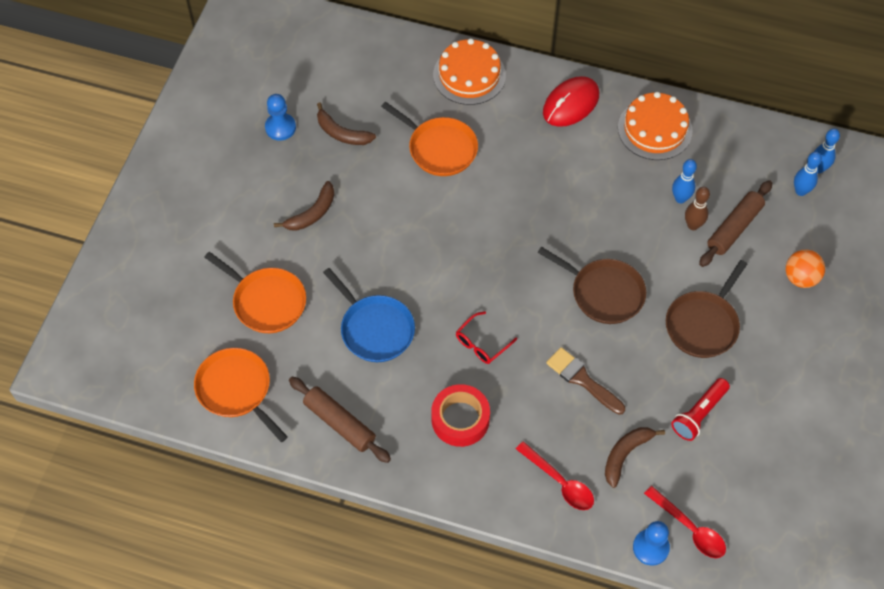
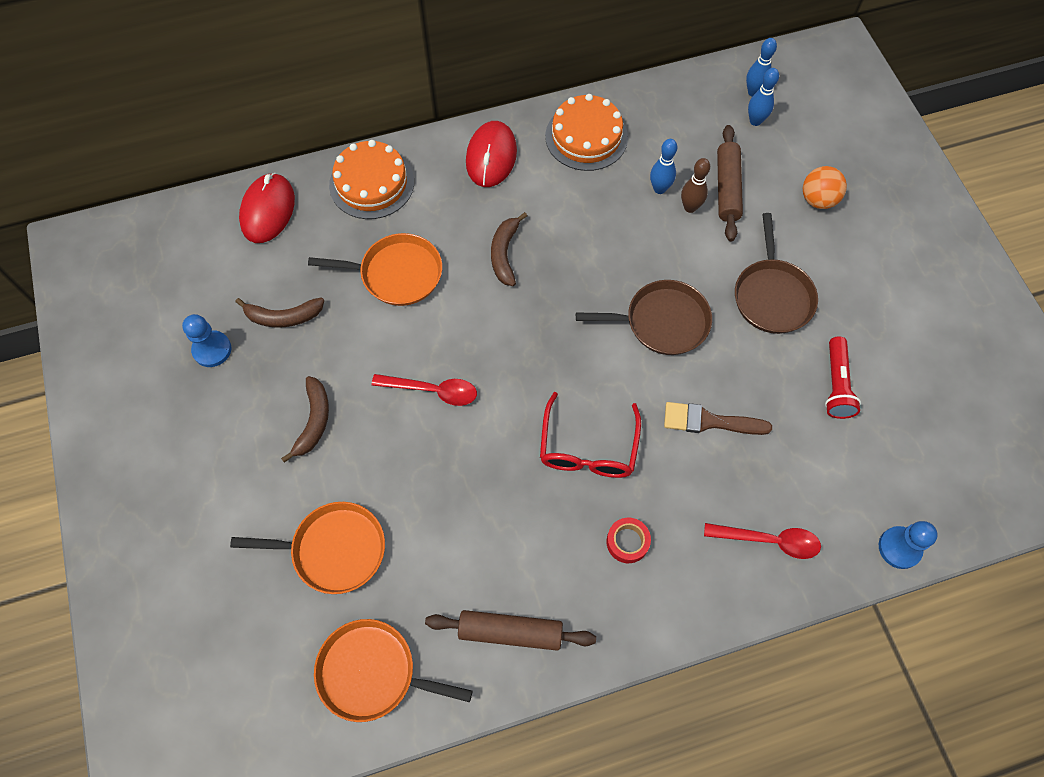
camera: 35 degrees left, 5 degrees up
(375, 329) = (471, 504): blue pan -> none
(383, 54) = (268, 210): none -> red mouse
(460, 419) = (627, 542): red tape -> red tape, size x0.60
(481, 343) = (588, 448): red glasses -> red glasses, size x1.60
(625, 455) = (805, 470): brown banana -> brown banana (504, 254)
(689, 528) = (916, 503): red spoon -> red spoon (432, 391)

